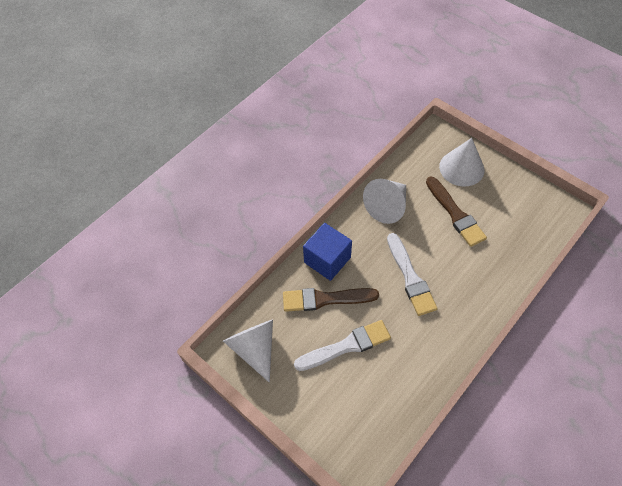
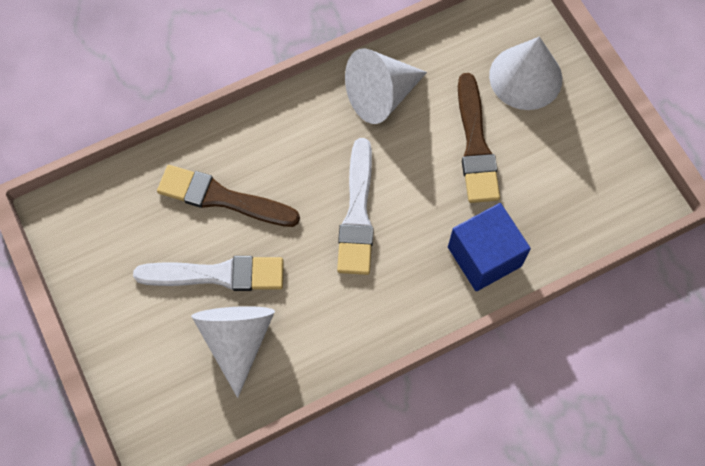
camera: 20 degrees right, 10 degrees up
(254, 348) = (94, 228): white cone -> white cone (237, 339)
(327, 260) = (253, 142): blue cube -> blue cube (484, 256)

